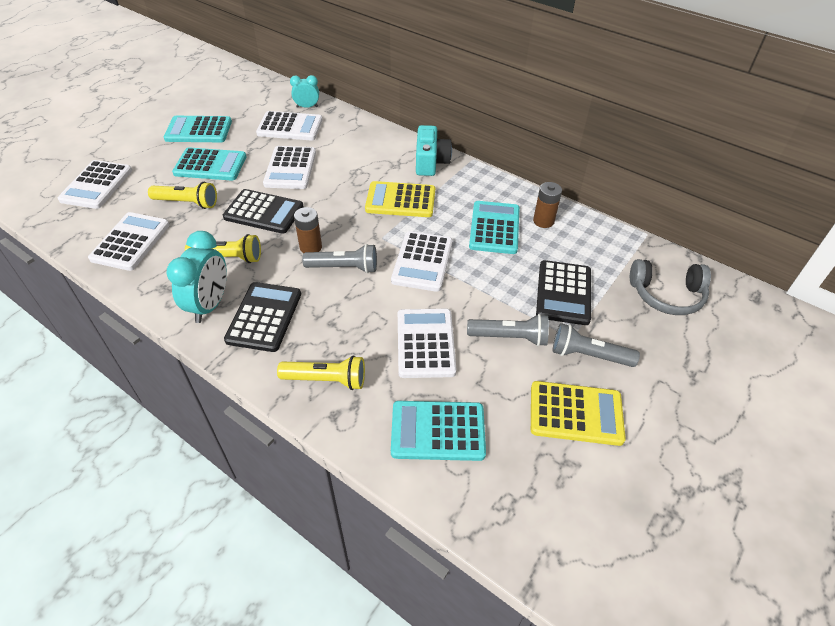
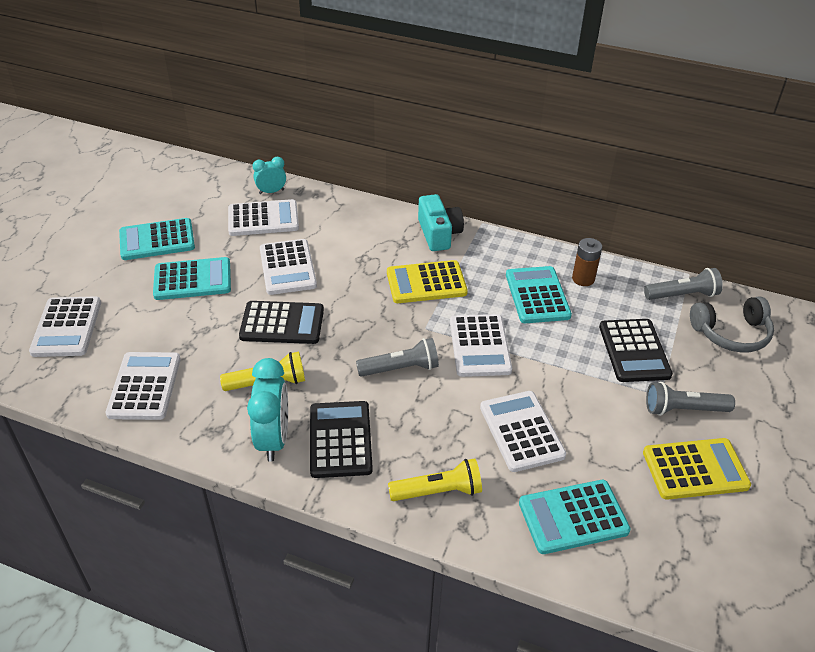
camera: 15 degrees left, 5 degrees down
(187, 203) = (188, 329): yellow flashlight -> none
(310, 247) = (354, 353): brown battery -> none
(510, 337) = (601, 407): grey flashlight -> grey flashlight (682, 295)

